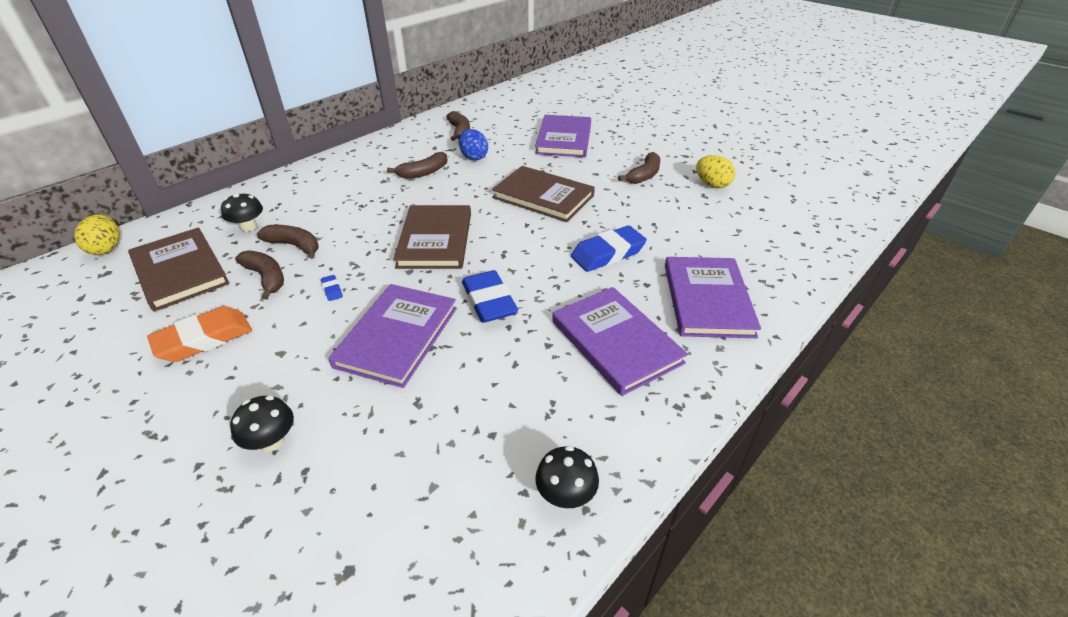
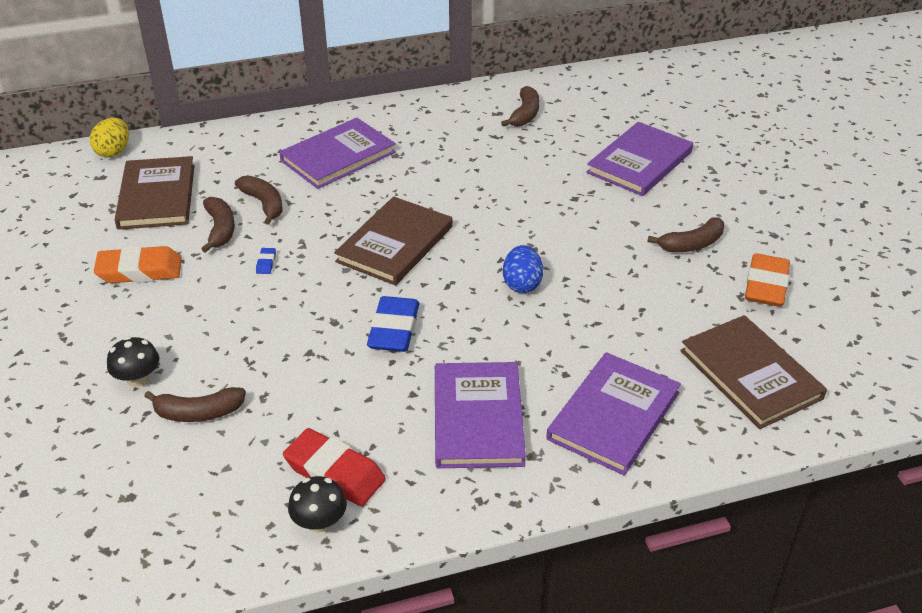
camera: 30 degrees right, 0 degrees up
(248, 227) = (237, 168): black mushroom -> none
(397, 336) = (289, 331): purple book -> purple book (338, 156)
(423, 172) = (443, 158): brown banana -> brown banana (198, 413)
(473, 157) = (513, 155): blue egg -> blue egg (522, 284)
(540, 441) = (335, 472): none -> red eraser
(543, 196) = (547, 232): brown book -> brown book (750, 374)
(608, 254) = (556, 325): blue eraser -> none
(712, 185) = (765, 286): yellow egg -> orange eraser

